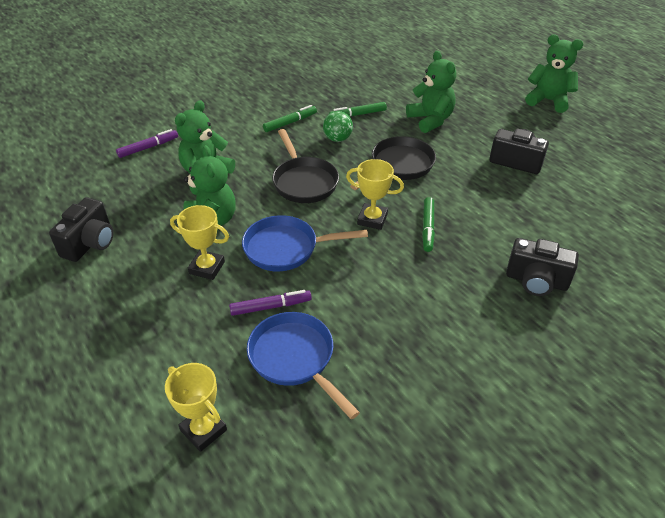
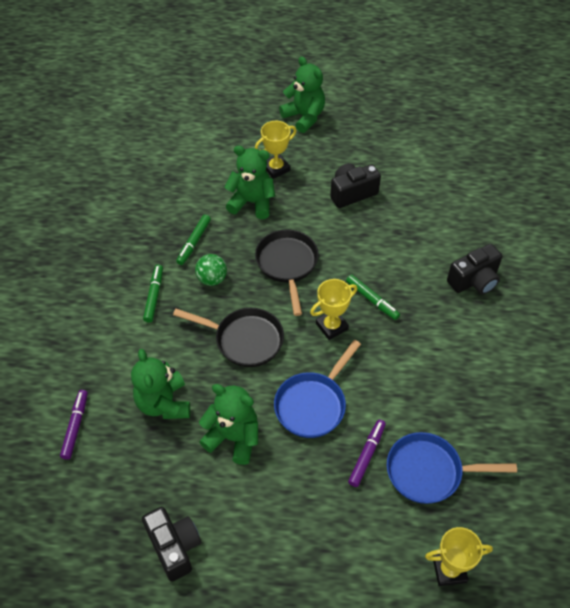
camera: 50 degrees left, 10 degrees up
(207, 267) = (286, 473): yellow trophy -> yellow trophy (276, 168)
(548, 101) = (304, 117): green teddy bear -> green teddy bear turned 75 degrees clockwise

